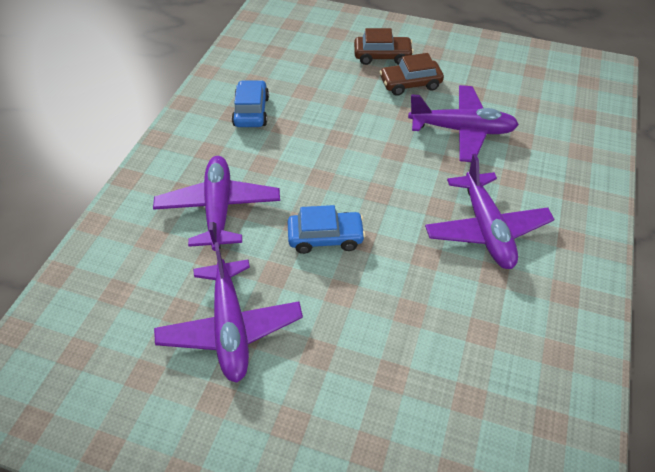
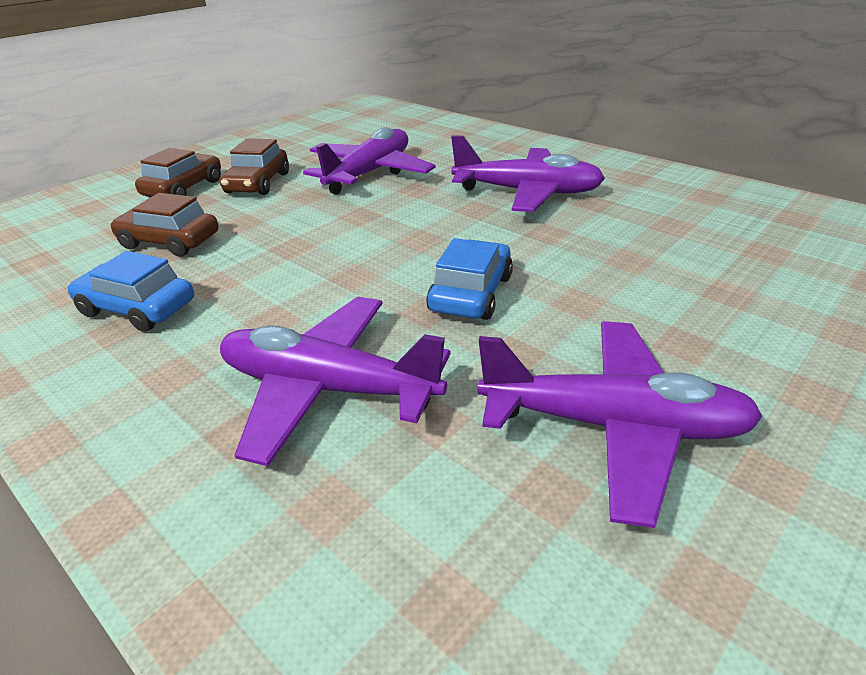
camera: 65 degrees left, 15 degrees down
(317, 86) = (170, 241): none -> brown car

